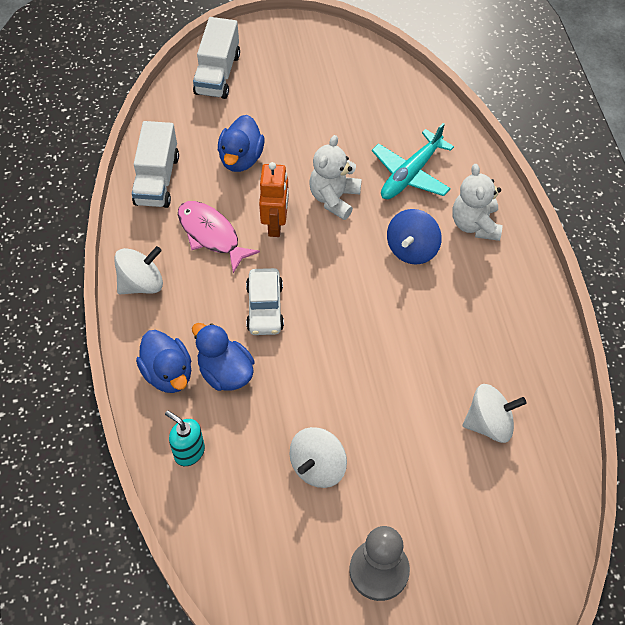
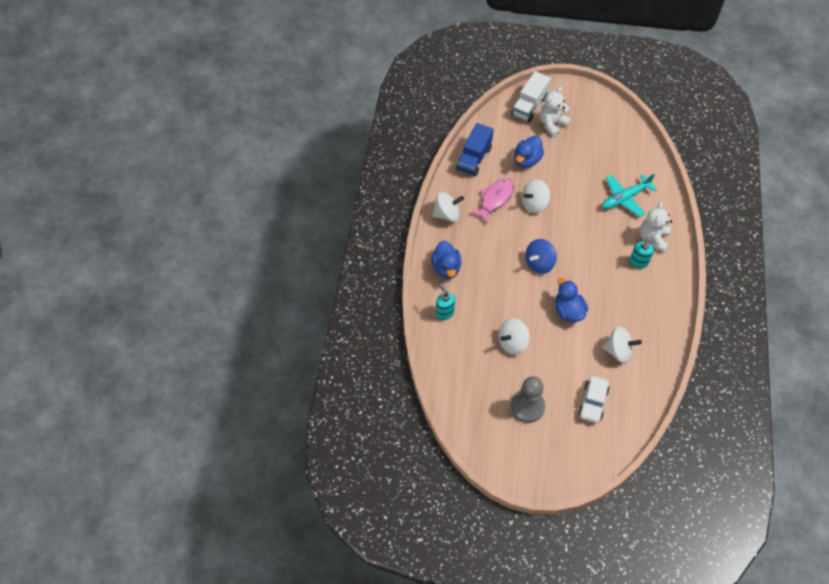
camera: 20 degrees right, 0 degrees up
(157, 179) = (474, 158): white truck -> blue truck
(211, 235) = (495, 199): pink fish -> pink fish turned 60 degrees clockwise
(225, 372) = (478, 277): blue duck -> blue duck (568, 311)
(265, 307) = (512, 249): white car -> white car (593, 402)
(276, 224) = (534, 204): orange robot -> white spinning top
(334, 198) = (574, 199): white teddy bear -> white teddy bear (552, 124)
(412, 249) = (609, 241): blue spinning top -> blue spinning top (539, 263)
(467, 268) = (638, 262): none -> turquoise soap dispenser

